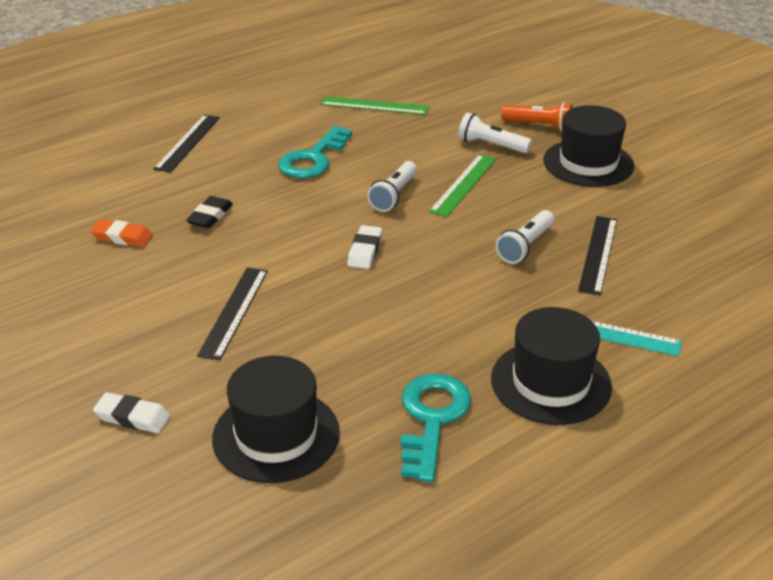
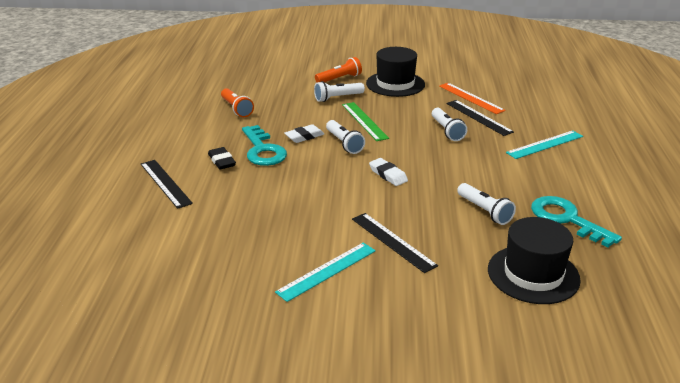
camera: 50 degrees left, 5 degrees down
(122, 237) = (245, 252): orange eraser -> none
(132, 417) = (461, 322): white eraser -> white eraser (304, 136)
(139, 296) = (327, 271): none -> turquoise ruler
(210, 216) = (272, 209): black eraser -> black eraser (222, 161)
(371, 348) = (484, 211): none -> white flashlight
(374, 106) = (236, 109): green ruler -> orange flashlight
(550, 382) = (570, 175): black hat -> none
(642, 228) = (471, 98): none -> orange ruler

